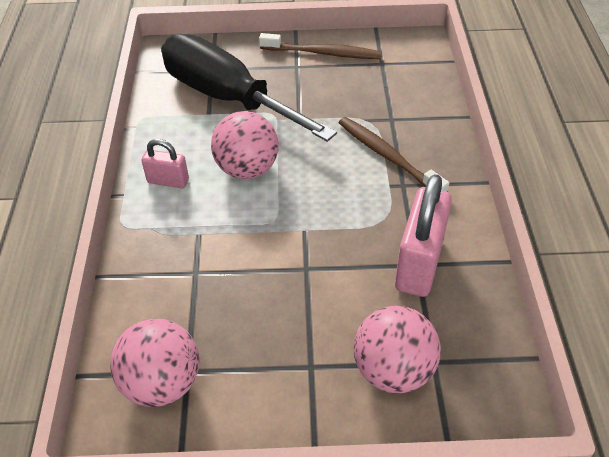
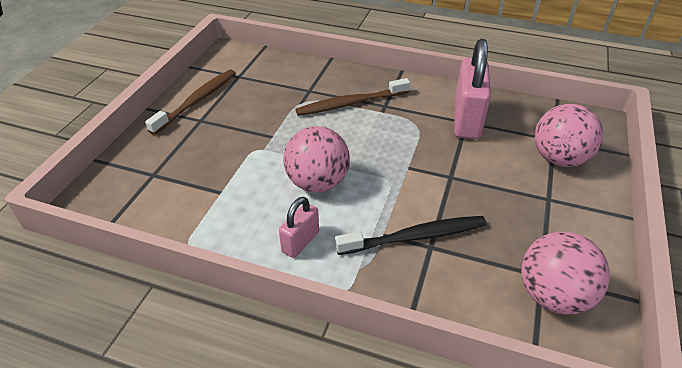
camera: 70 degrees left, 5 degrees down
(203, 257) = (414, 237): none -> black toothbrush
(227, 97) = (207, 173): black screwdriver -> none
(419, 264) = (466, 120): pink padlock -> pink padlock turned 60 degrees clockwise

